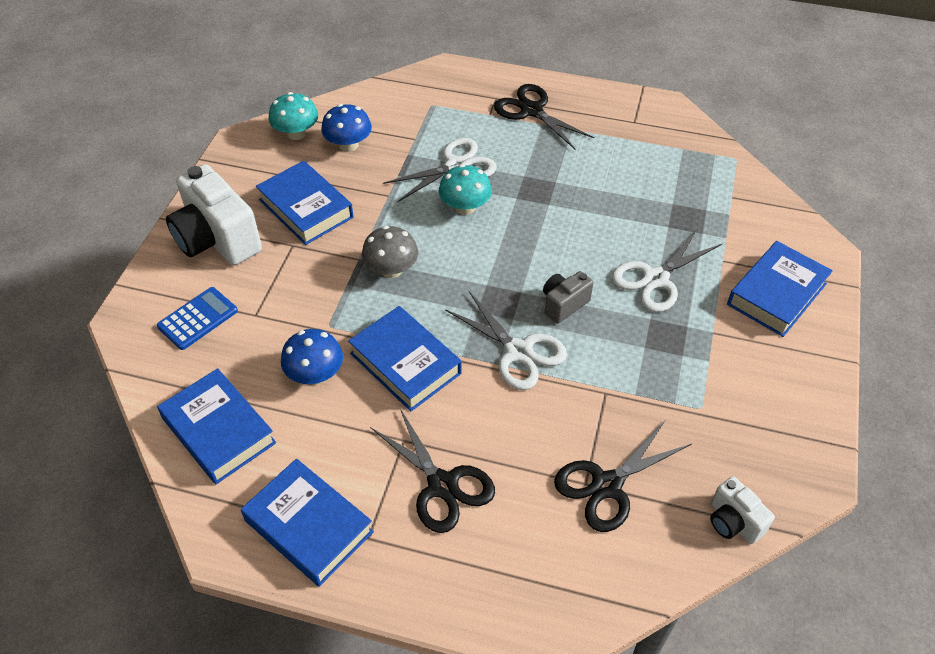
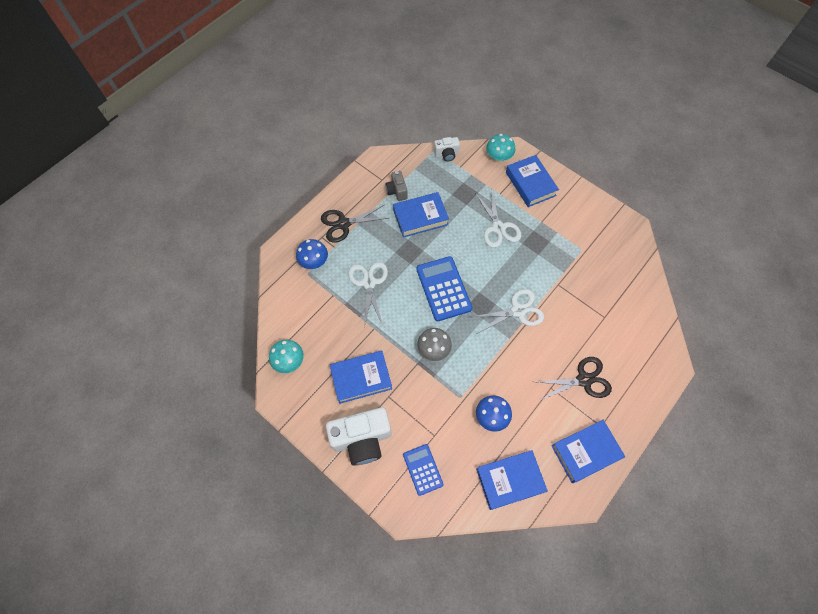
camera: 65 degrees left, 15 degrees up
(348, 145) = (317, 334): blue mushroom -> blue mushroom (314, 261)
(405, 363) = (503, 367): blue book -> blue book (420, 217)
(465, 207) = (404, 292): turquoise mushroom -> turquoise mushroom (498, 157)
(499, 248) = (443, 288): none -> blue calculator
(564, 304) = (496, 276): grey camera -> grey camera (397, 191)
(607, 485) = (609, 308): black scissors -> none
(733, 522) = (643, 269): white camera -> white camera (446, 154)

